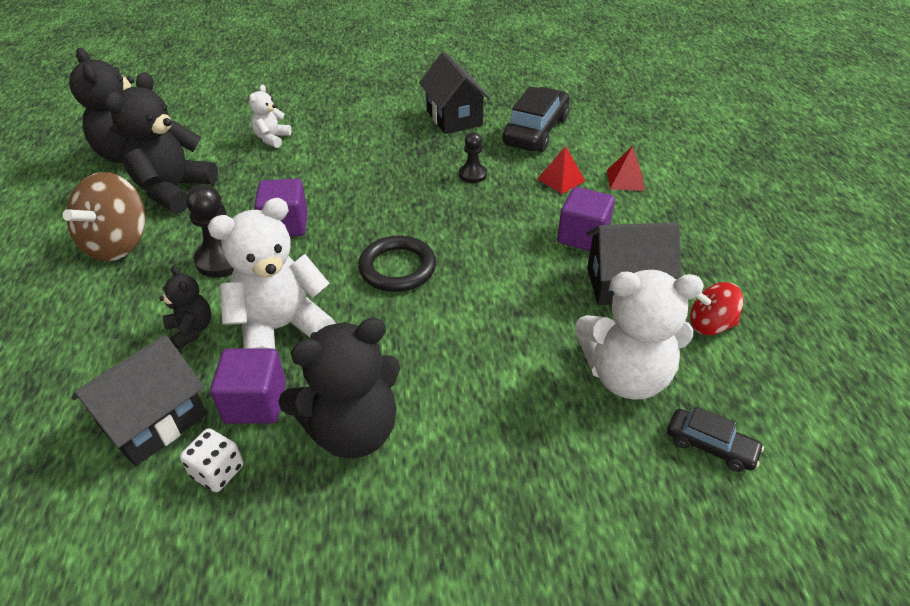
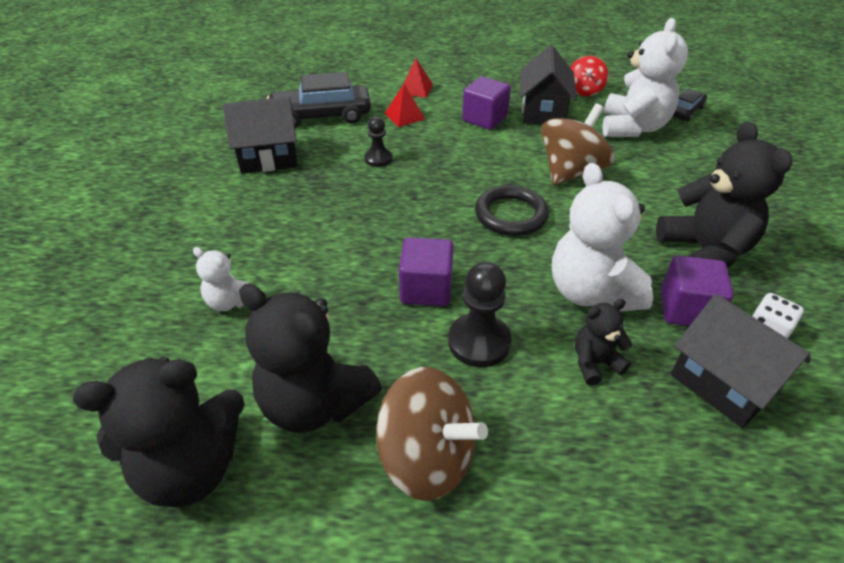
camera: 80 degrees left, 0 degrees up
(492, 312) = (571, 171): none -> brown spinning top
(536, 131) = (321, 116): black car -> black car turned 45 degrees counterclockwise

